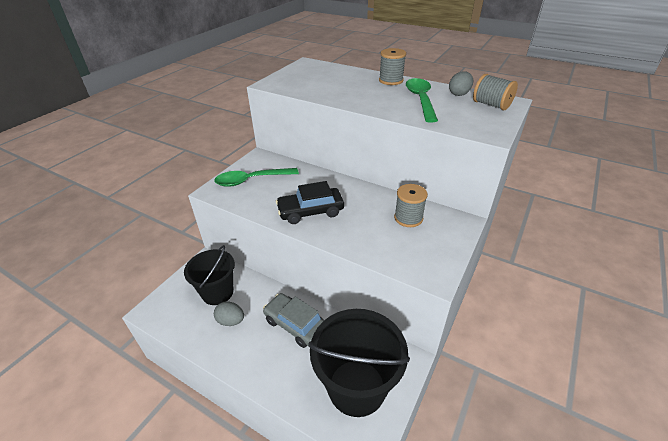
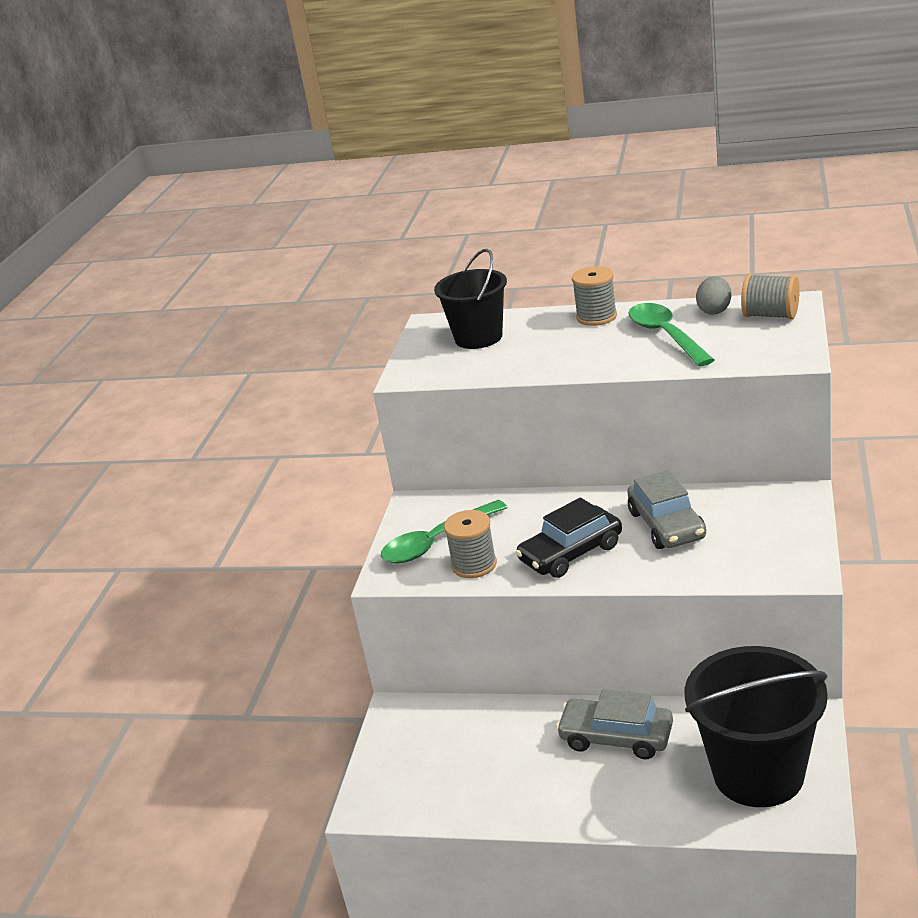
camera: 15 degrees left, 10 degrees down
(217, 292) = (456, 743): black bucket -> black bucket (478, 337)
(231, 321) = (511, 769): grey egg -> none
(373, 213) = (667, 525): none -> grey car
(408, 218) = (721, 514): grey spool -> grey spool (474, 565)

